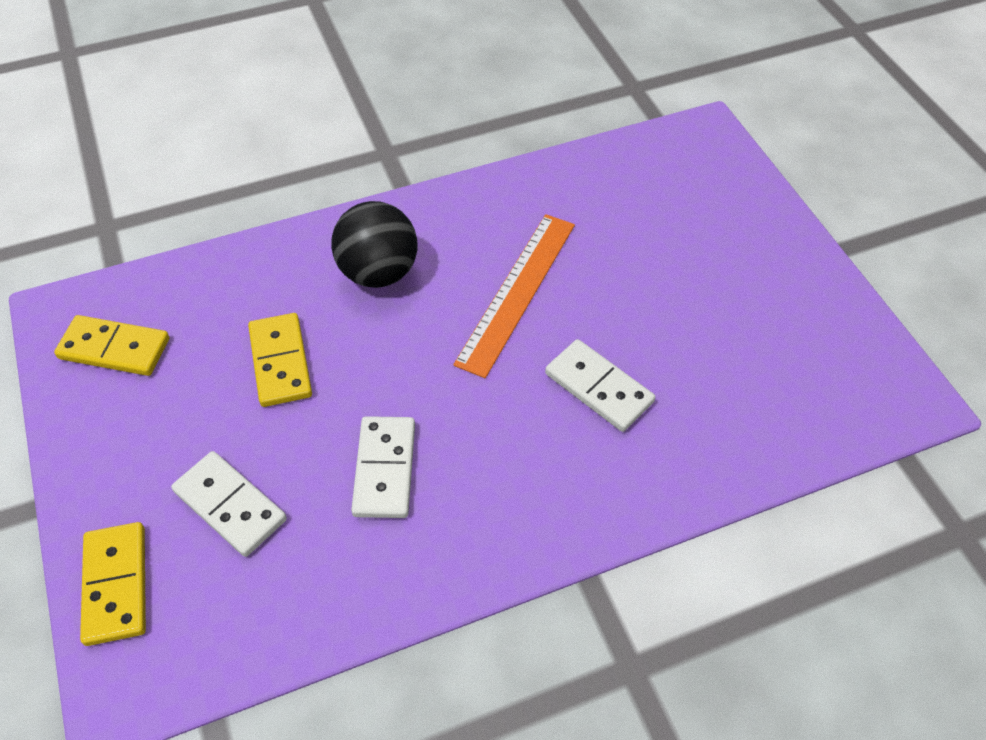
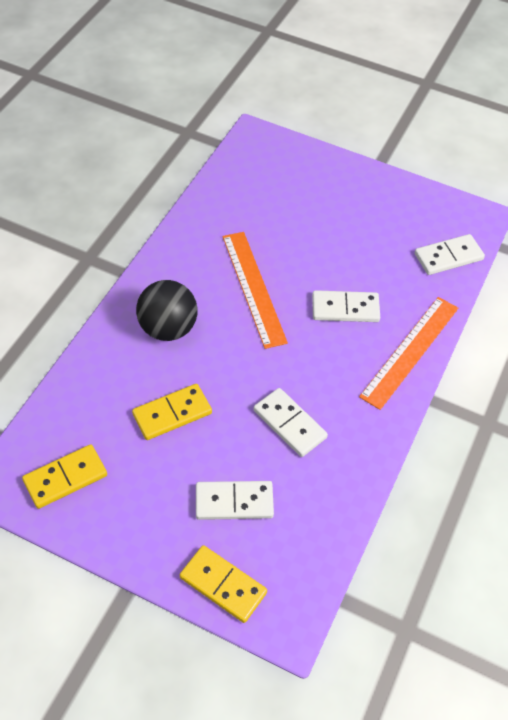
camera: 45 degrees left, 0 degrees up
(281, 362) = (172, 413): yellow domino -> yellow domino turned 60 degrees counterclockwise
(624, 496) = (410, 351): none -> orange ruler
(808, 419) = (448, 257): none -> white domino

